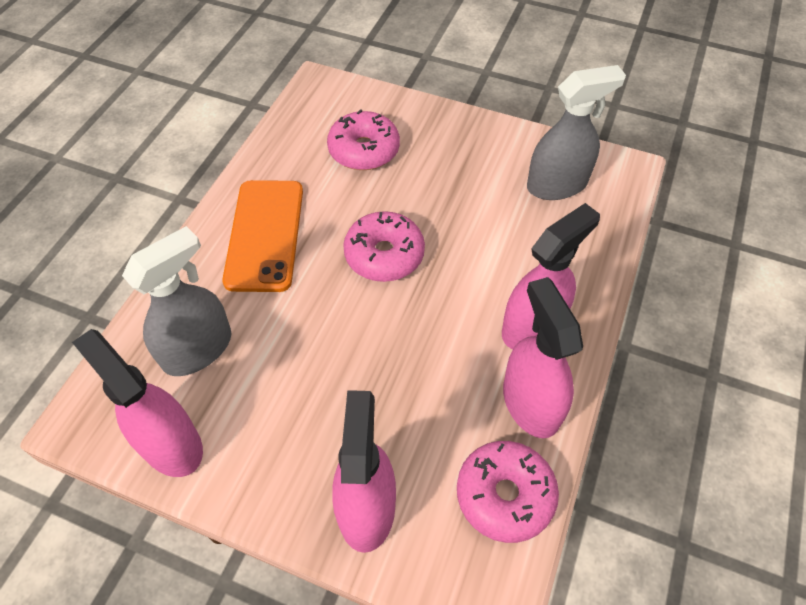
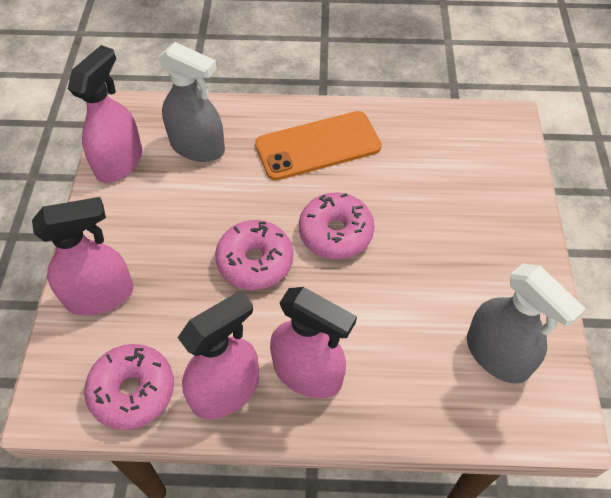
camera: 70 degrees right, 0 degrees up
(364, 150) = (447, 179): pink donut -> pink donut (255, 262)

